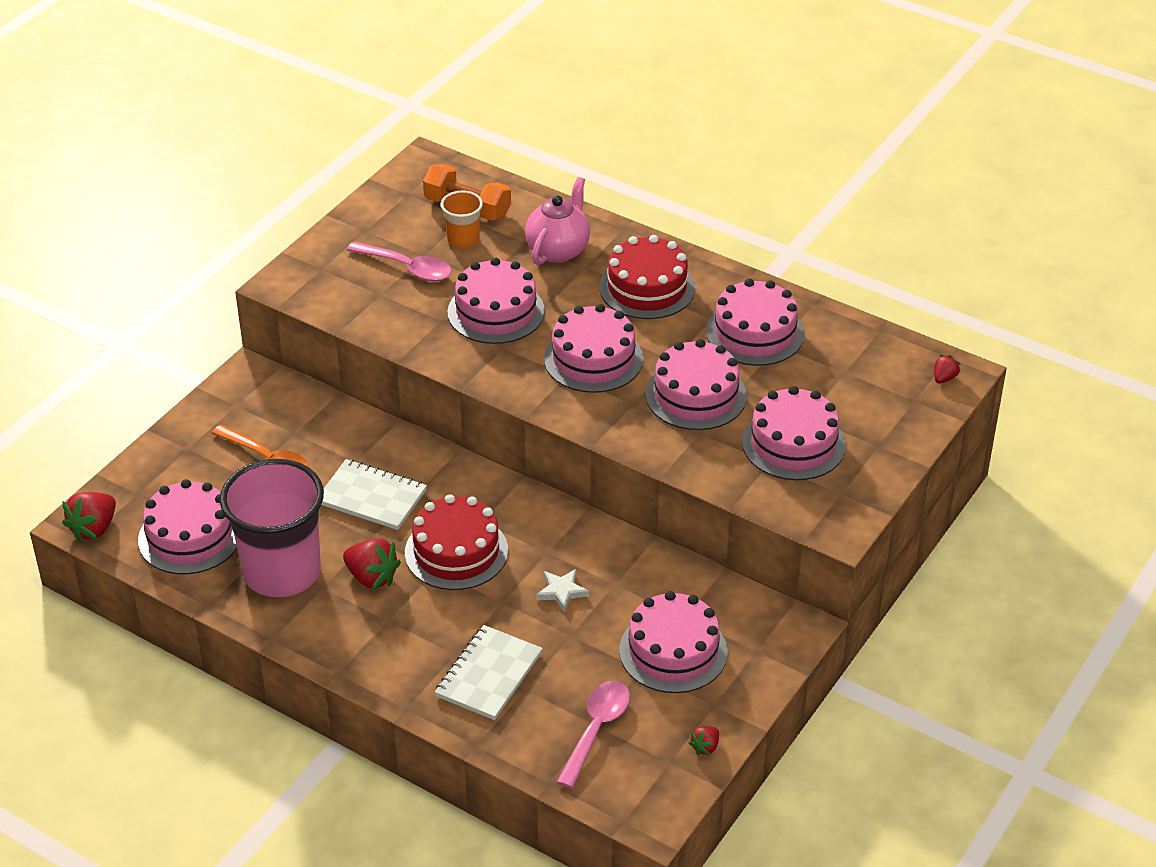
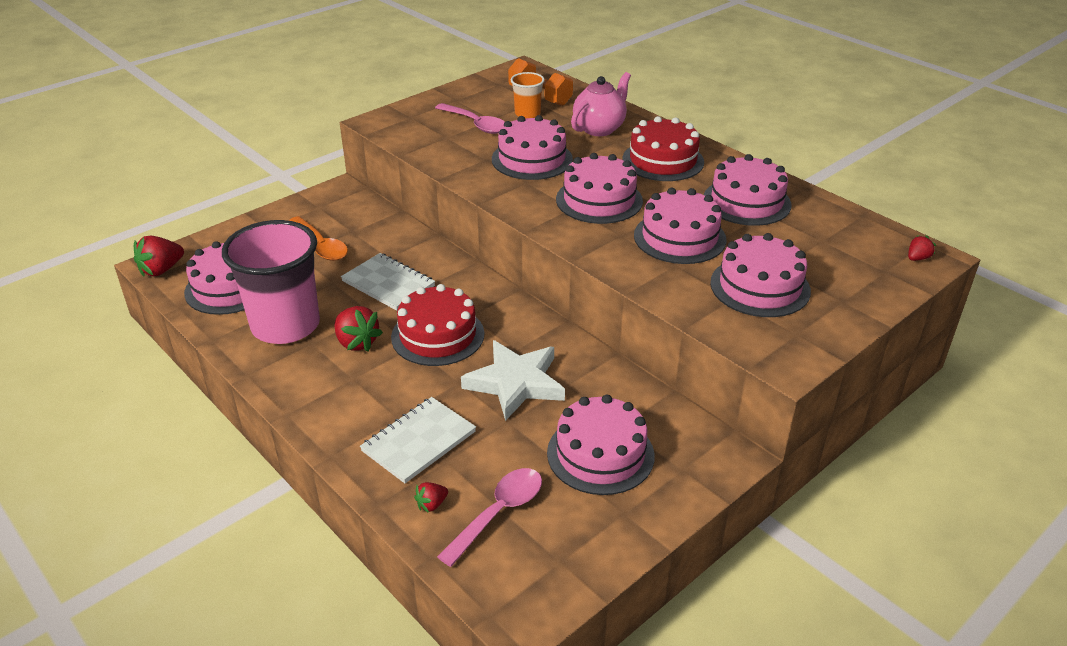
camera: 15 degrees right, 5 degrees down
(561, 591) = (515, 383): white star -> white star, size x2.10
(705, 747) = (602, 554): red strawberry -> red strawberry (431, 504)

